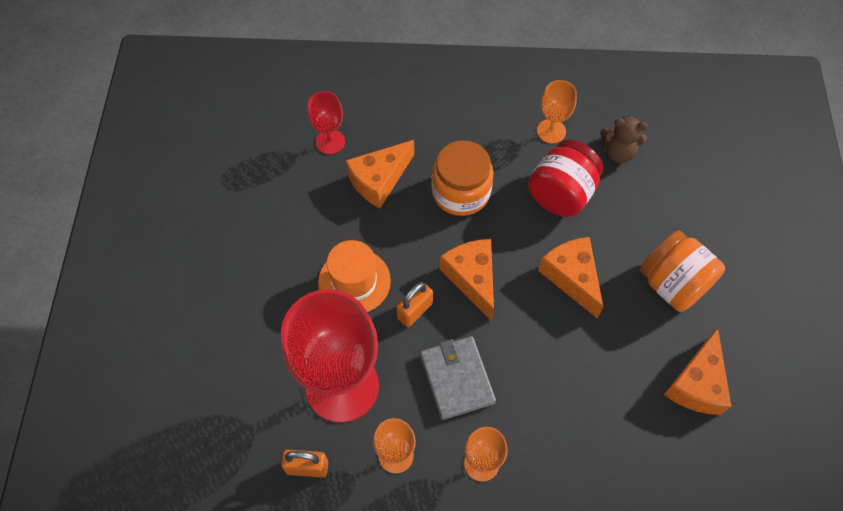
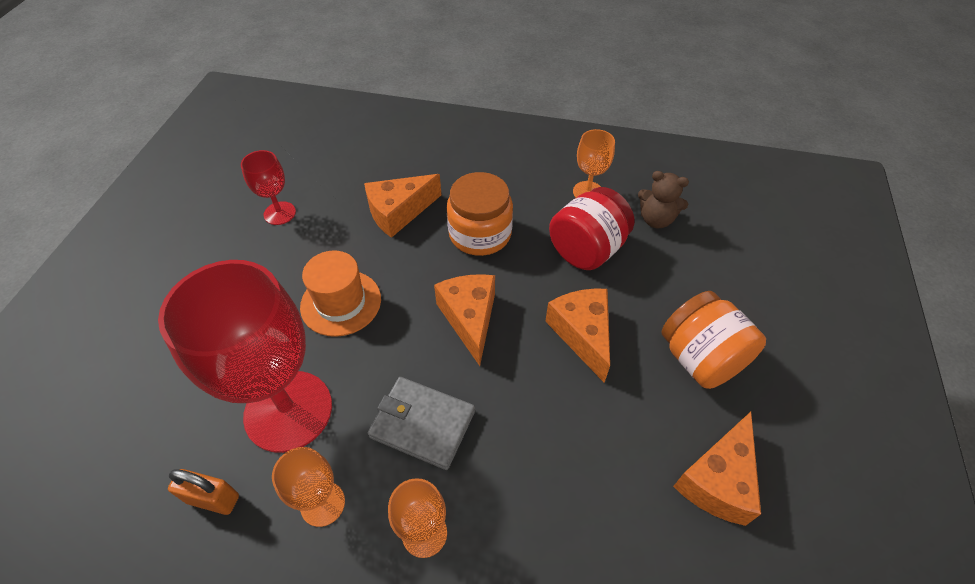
camera: 10 degrees right, 10 degrees down
(330, 142) = (362, 173): red goblet -> red goblet (279, 213)
(415, 311) = (396, 342): orange padlock -> none
(457, 378) = (422, 424): grey wallet -> grey wallet turned 60 degrees counterclockwise

